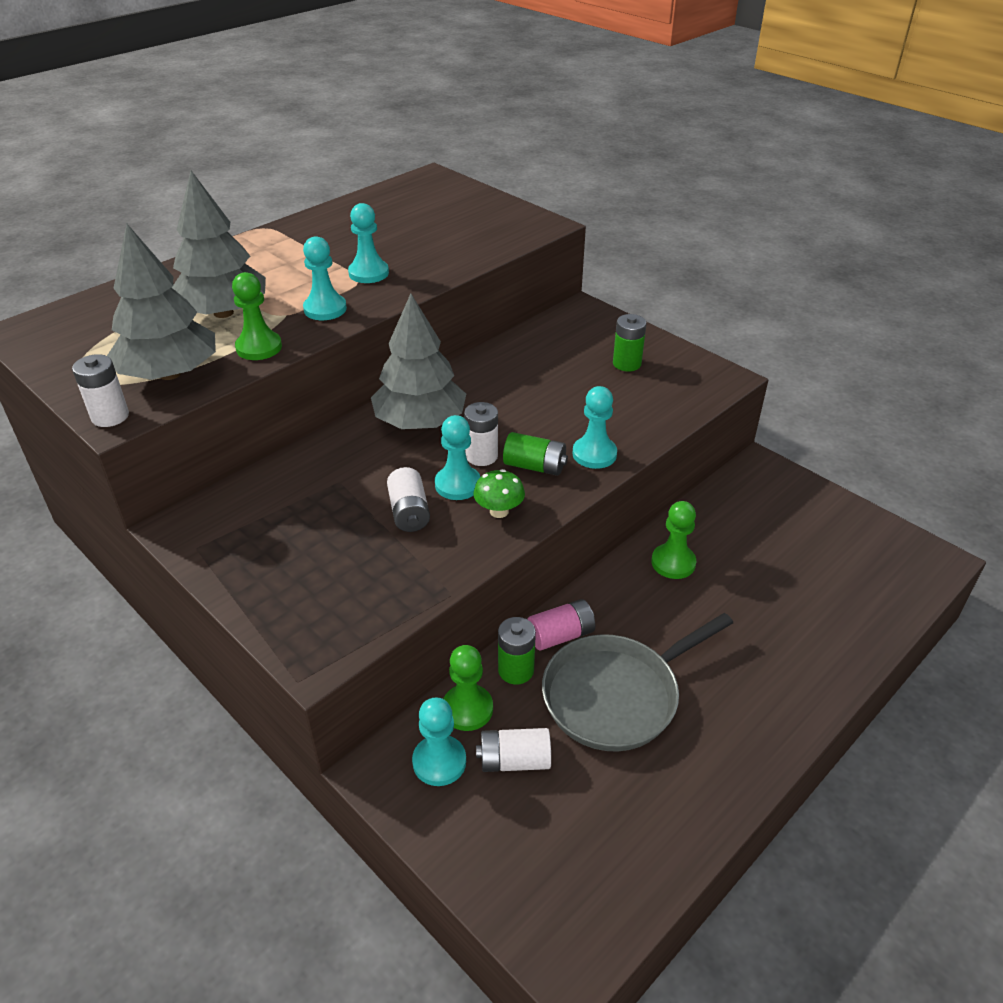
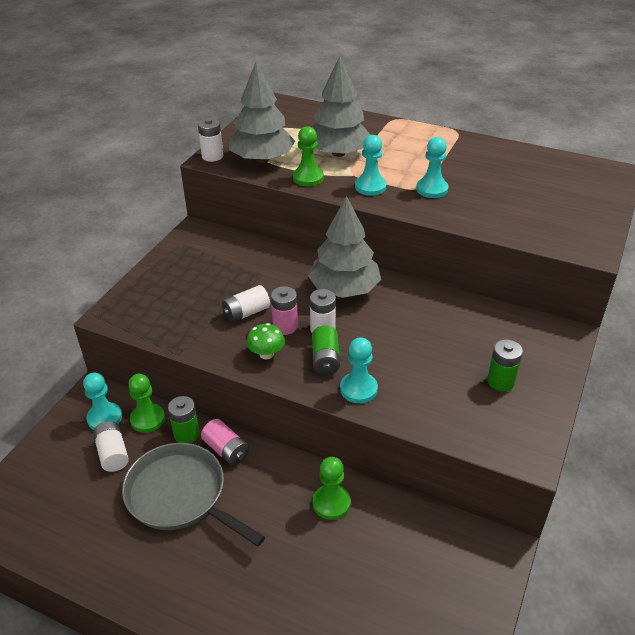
camera: 70 degrees right, 0 degrees up
(457, 484) = (285, 326): turquoise pawn -> pink battery

